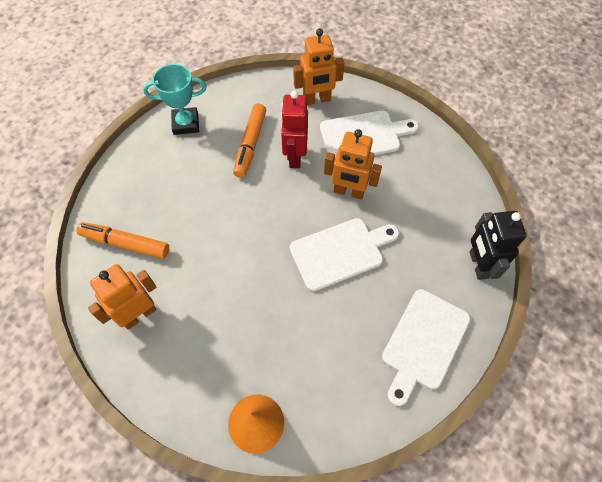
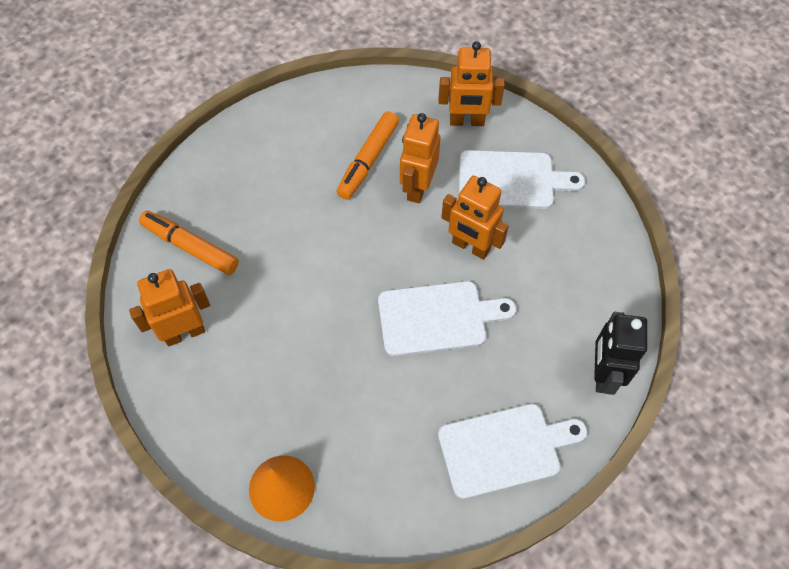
camera: 15 degrees right, 0 degrees up
(186, 123) = (298, 117): turquoise trophy -> none
(294, 156) = (417, 187): red robot -> orange robot
(424, 342) = (504, 449): white cutting board -> white cutting board turned 150 degrees counterclockwise

